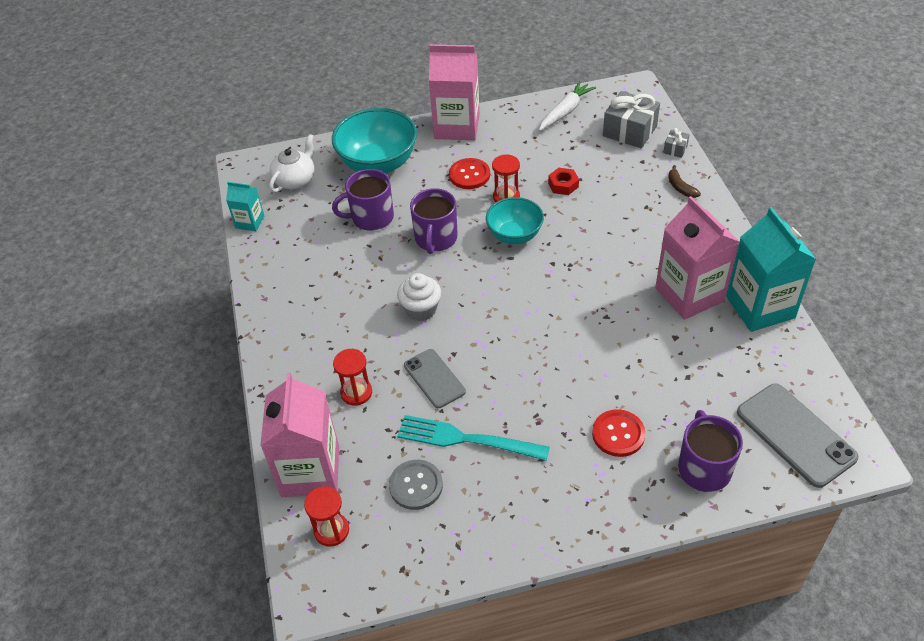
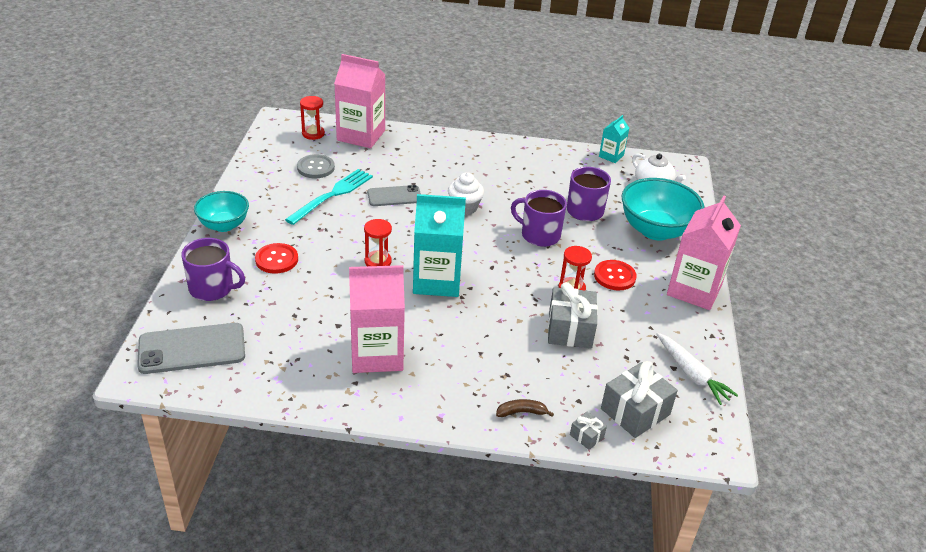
camera: 105 degrees right, 10 degrees down
(356, 392) = (408, 164): red hourglass -> red hourglass (378, 261)
(514, 235) = (518, 277): turquoise bowl -> turquoise bowl (224, 225)
(563, 185) = (570, 329): red nut -> grey gift
(760, 307) = (328, 393): turquoise carton -> turquoise carton (437, 281)

